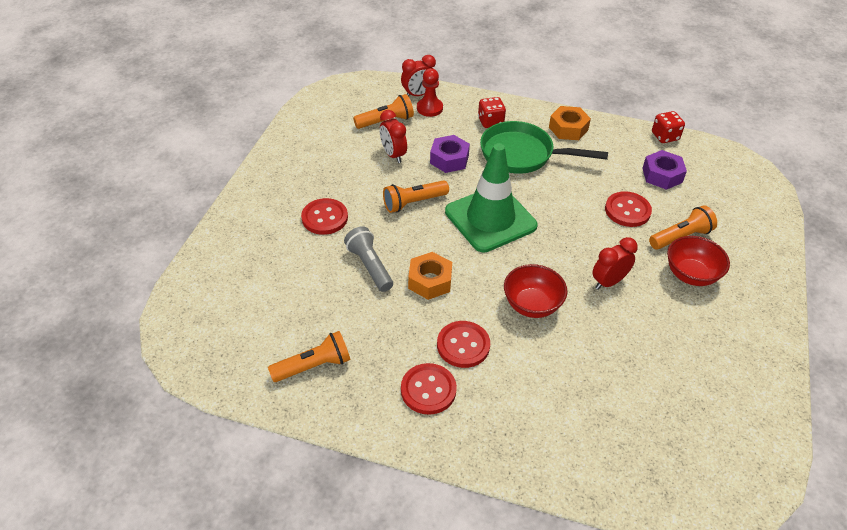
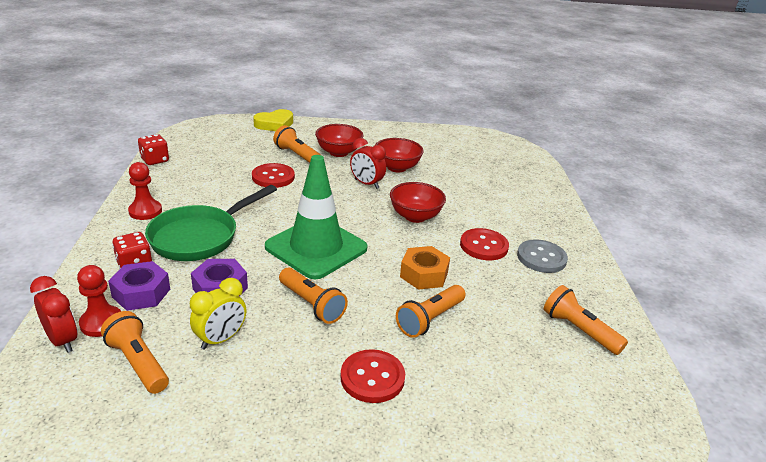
camera: 110 degrees left, 15 degrees down
(369, 266) = (429, 319): grey flashlight -> orange flashlight
(393, 155) = (221, 339): red clock -> yellow clock
(428, 390) = (541, 258): red button -> grey button
(522, 154) = (200, 237): green pan -> green pan turned 45 degrees clockwise
(568, 128) = (145, 211): orange nut -> red pawn
(650, 321) = (397, 167): none -> red bowl
(662, 175) = (217, 162): purple nut -> purple nut (141, 293)
(769, 231) = (275, 124): none -> yellow heart

